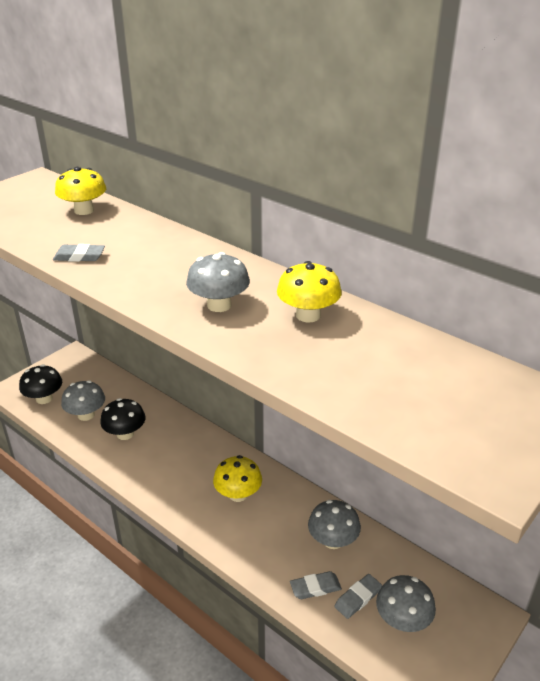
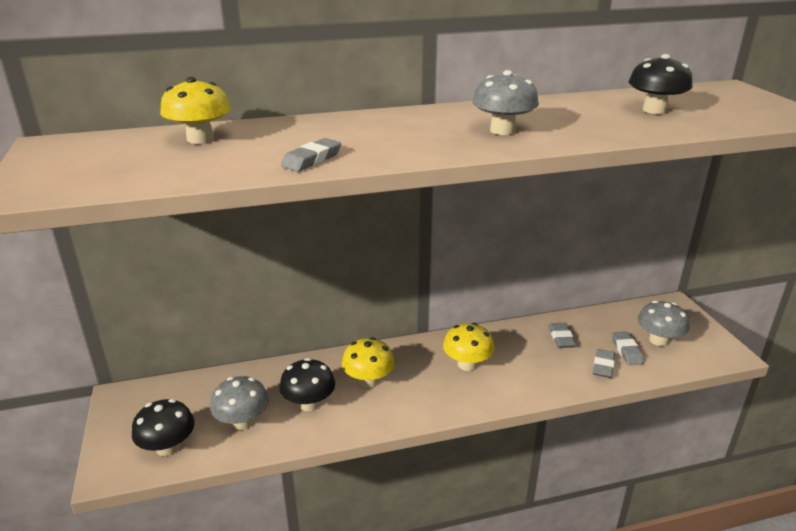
camera: 55 degrees left, 5 degrees down
(308, 315) = (557, 111): yellow mushroom -> yellow mushroom (368, 380)
(333, 540) = (561, 338): grey mushroom -> grey eraser
(380, 366) = (654, 110): none -> black mushroom

